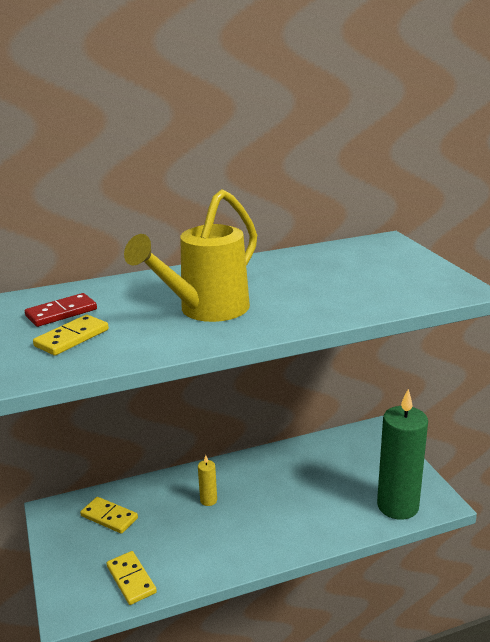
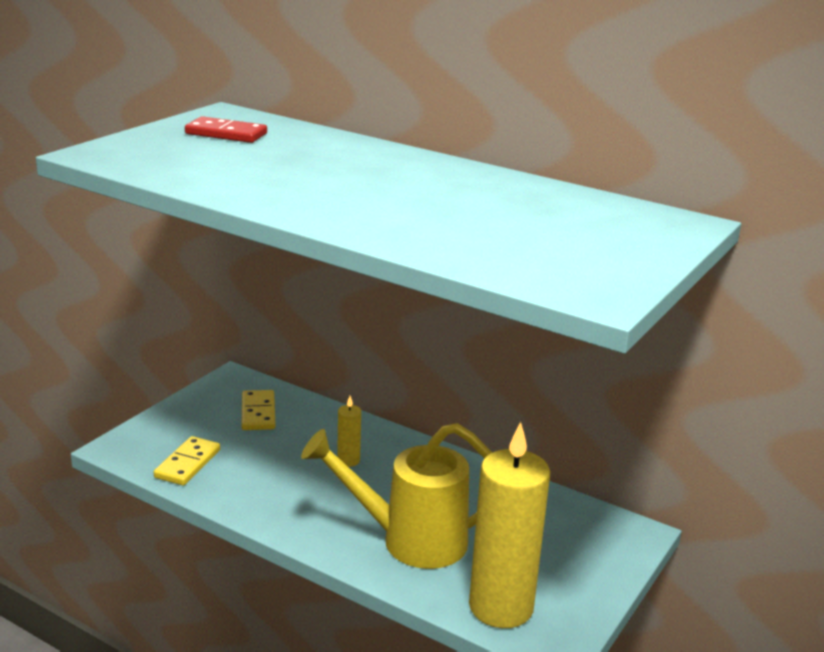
camera: 50 degrees right, 0 degrees up
(72, 338) = (181, 150): yellow domino -> none
(205, 311) = (313, 182): yellow watering can -> yellow watering can (409, 540)
(397, 506) = (501, 607): green candle -> yellow candle

